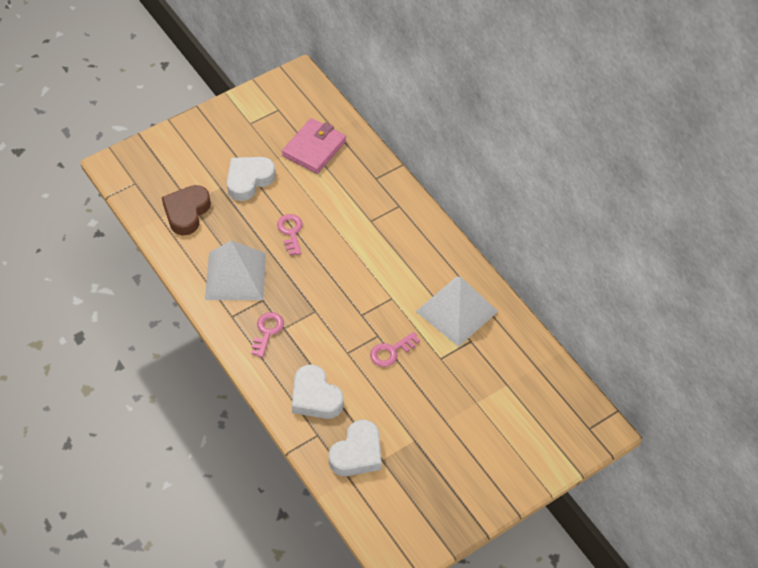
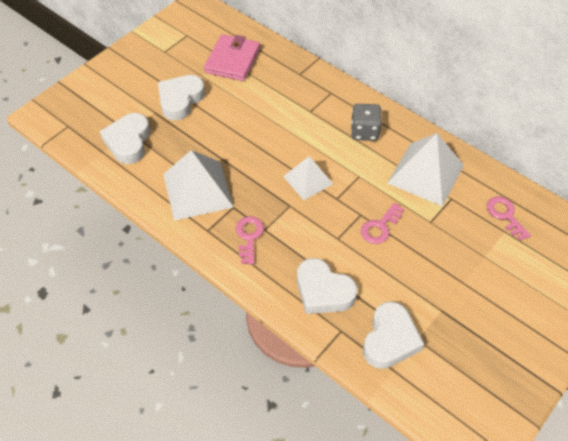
camera: 15 degrees left, 0 degrees up
(186, 212) = (128, 142): brown heart -> white heart
(291, 232) = (238, 137): pink key -> pink key (505, 215)
(341, 290) = (308, 180): none -> white pyramid
(415, 254) = (364, 132): none -> grey dice

